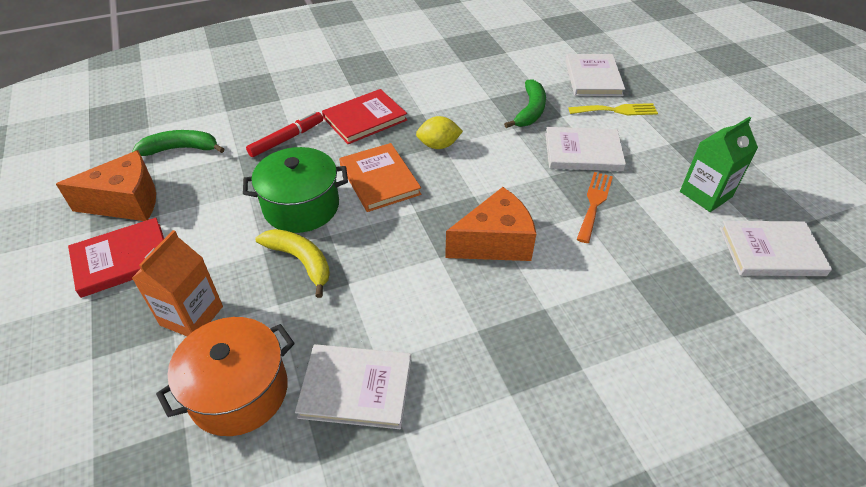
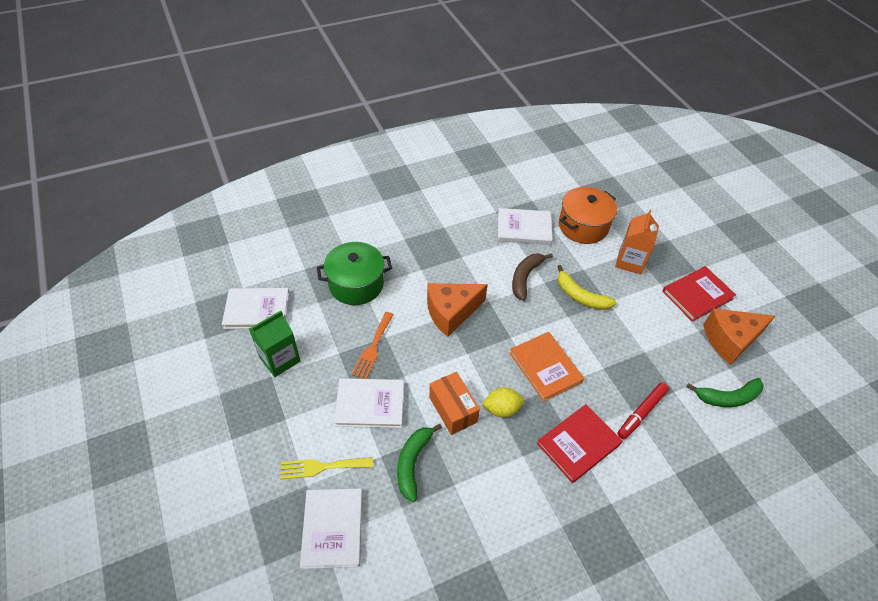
camera: 175 degrees right, 5 degrees up
(301, 206) = (598, 339): green pot -> green pot (356, 284)
(377, 291) = (525, 277): none -> brown banana
(492, 146) = (453, 409): none -> orange box

